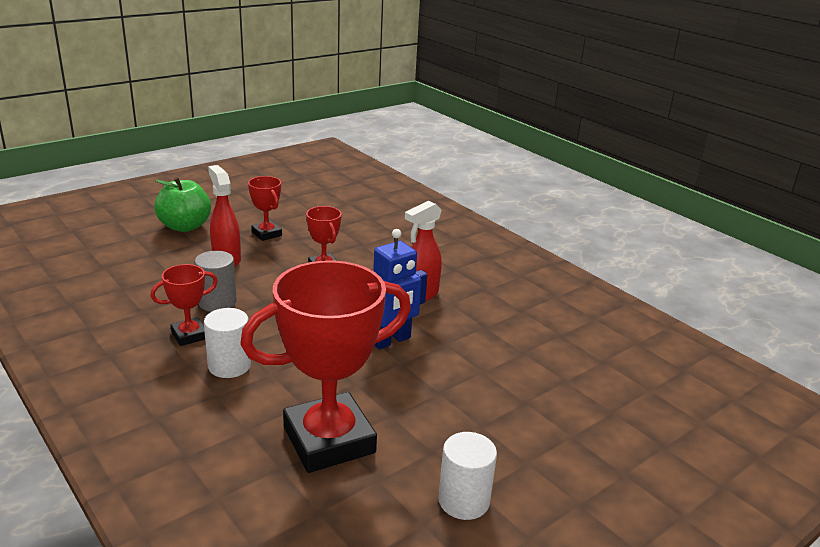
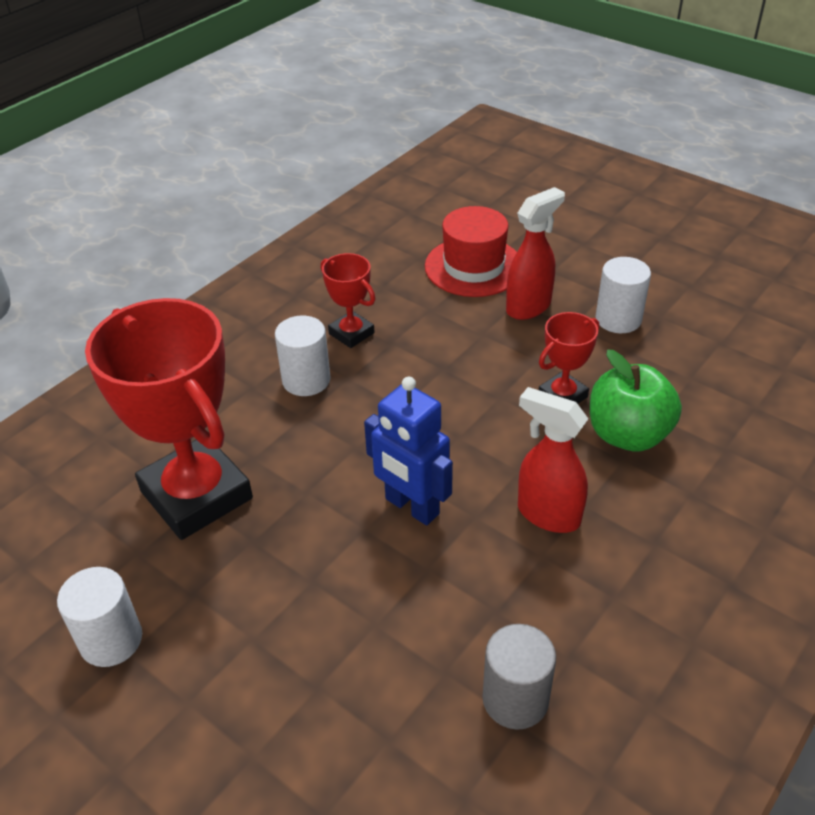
camera: 80 degrees right, 15 degrees up
(159, 269) = (473, 267): none -> red hat
(185, 226) = (585, 250): green apple -> green apple (628, 435)
(217, 302) = (426, 331): grey cylinder -> grey cylinder (515, 699)
(266, 234) = (618, 319): red trophy -> white cylinder

